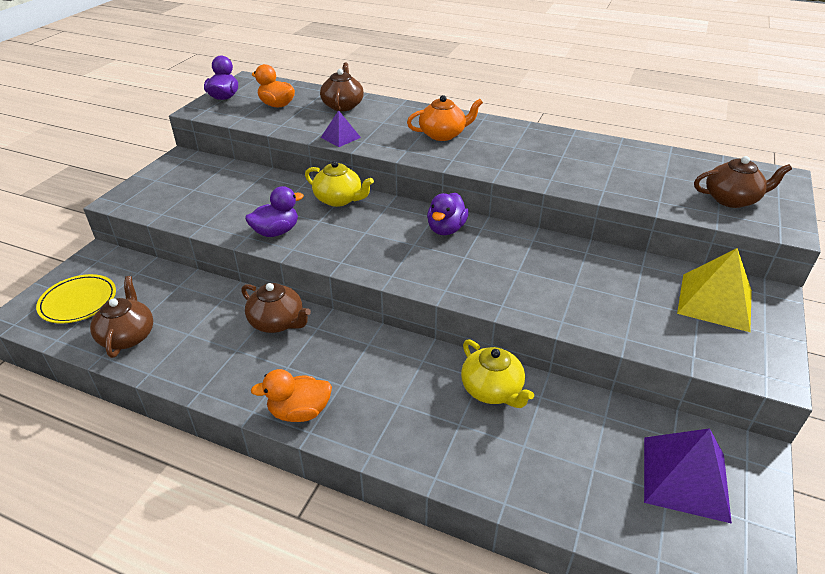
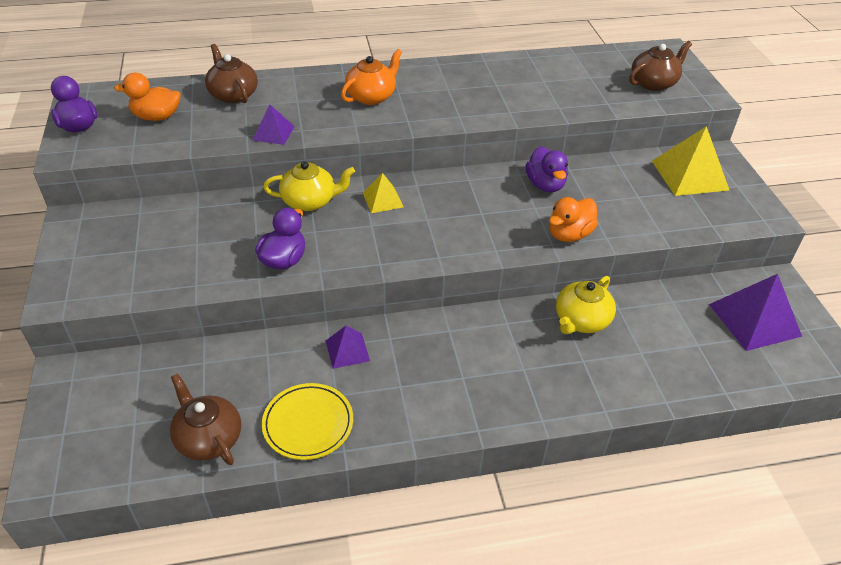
camera: 35 degrees left, 5 degrees up
(78, 301) = (105, 433): yellow plate -> yellow plate (308, 423)
(277, 322) = (347, 350): brown teapot -> purple pyramid
(299, 412) = (452, 418): orange duck -> orange duck (569, 234)
(394, 217) = (382, 200): none -> yellow pyramid
(446, 229) = (440, 193): purple duck -> purple duck (545, 185)
(492, 390) = (581, 320): yellow teapot -> yellow teapot turned 105 degrees clockwise

